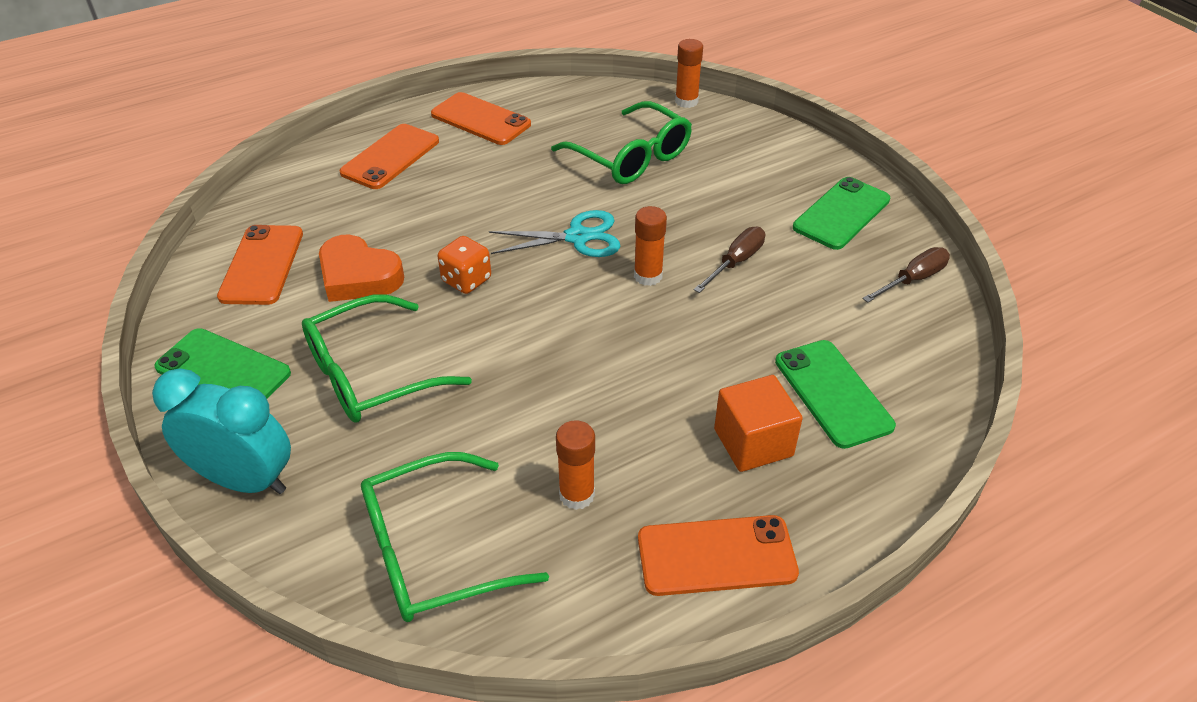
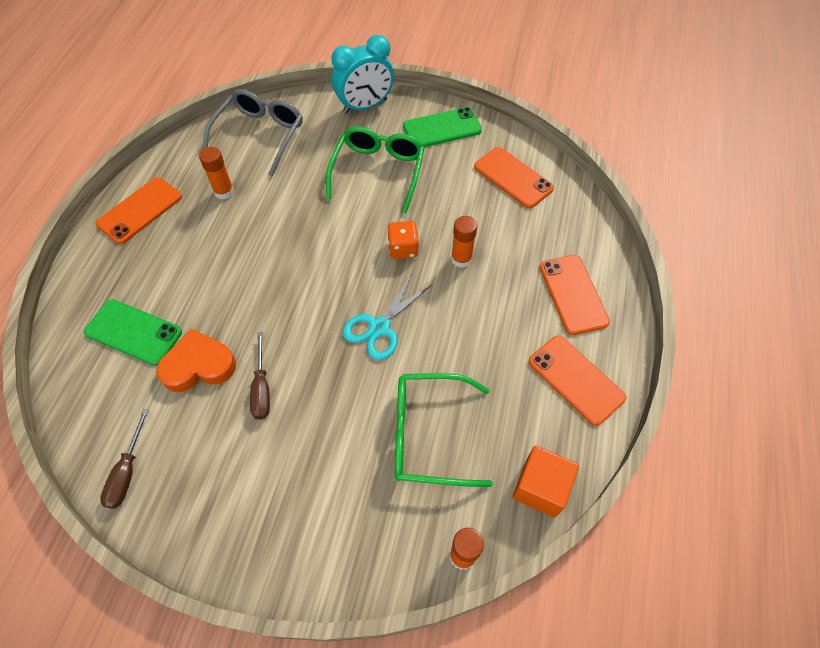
camera: 135 degrees right, 15 degrees up
(358, 276) = (459, 208): orange heart -> orange heart (199, 365)
(435, 551) = (259, 136): green glasses -> grey glasses
(481, 119) = (575, 379): orange phone -> orange phone turned 60 degrees clockwise
(648, 276) = (306, 332): orange glue stick -> orange glue stick (461, 259)
(753, 442) = (159, 272): orange cube -> orange cube (540, 488)
(841, 213) = (220, 506): green phone -> none

